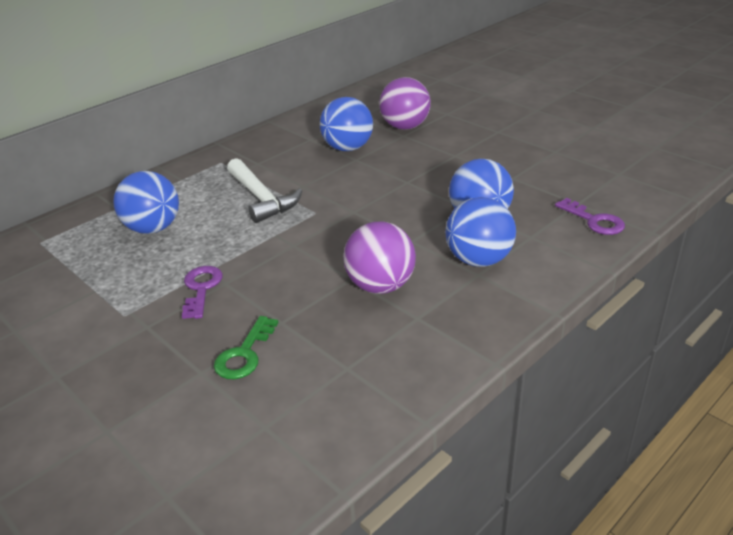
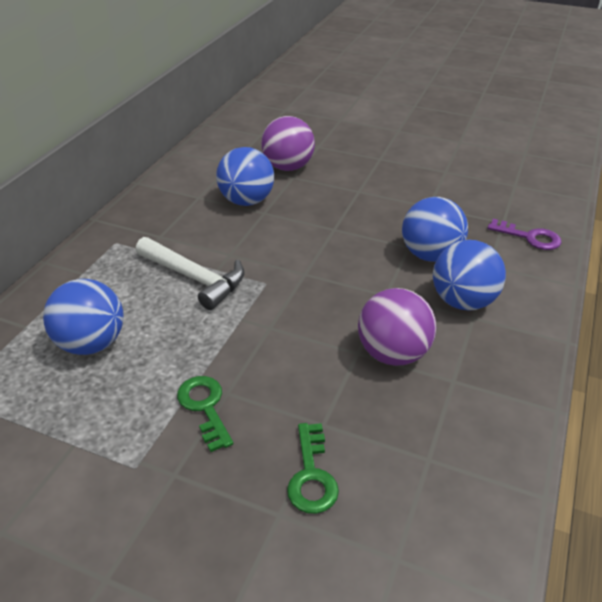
camera: 25 degrees left, 5 degrees up
(201, 289) = (205, 407): purple key -> green key

